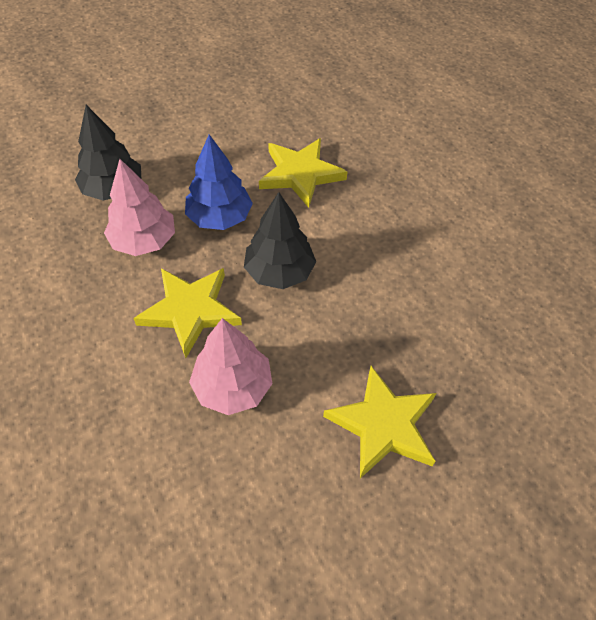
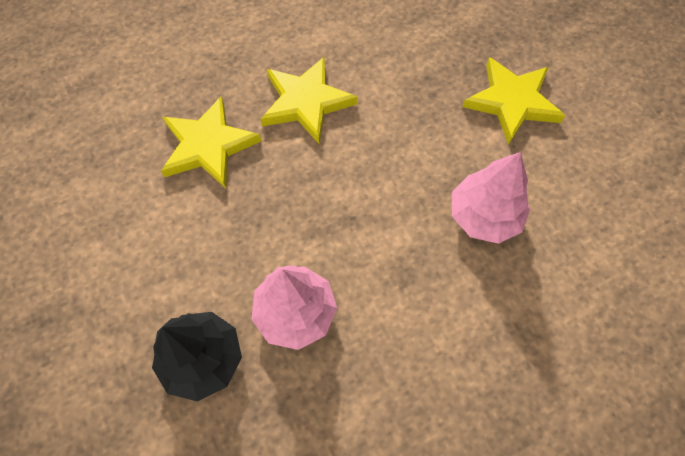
camera: 85 degrees left, 10 degrees up
(190, 310) = (396, 257): yellow star -> yellow star (306, 102)
(219, 217) = (266, 230): blue tree -> none
(279, 272) = (348, 172): black tree -> none

